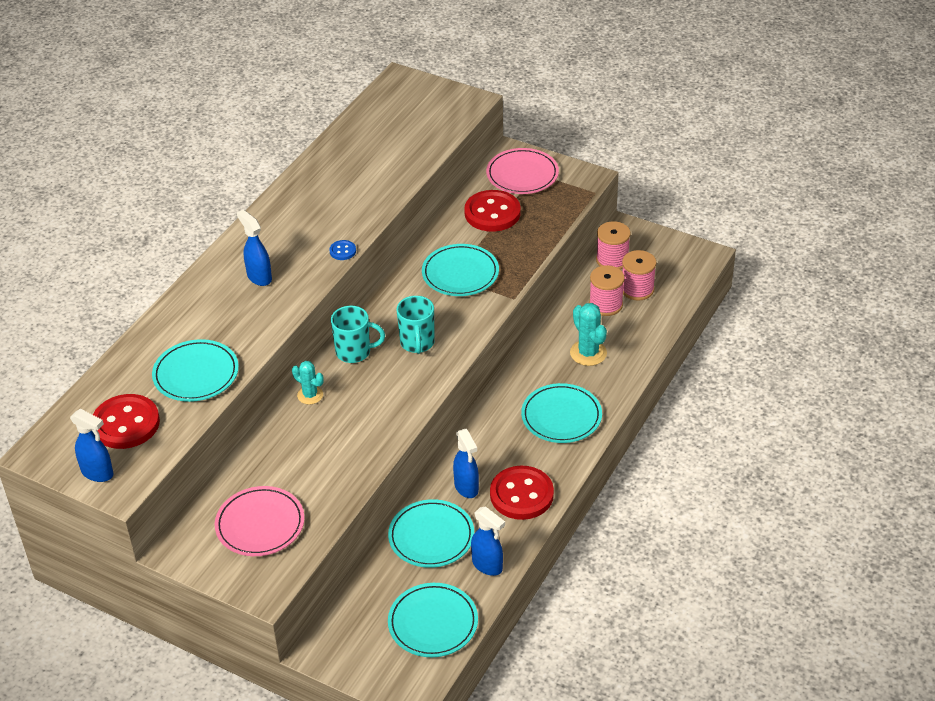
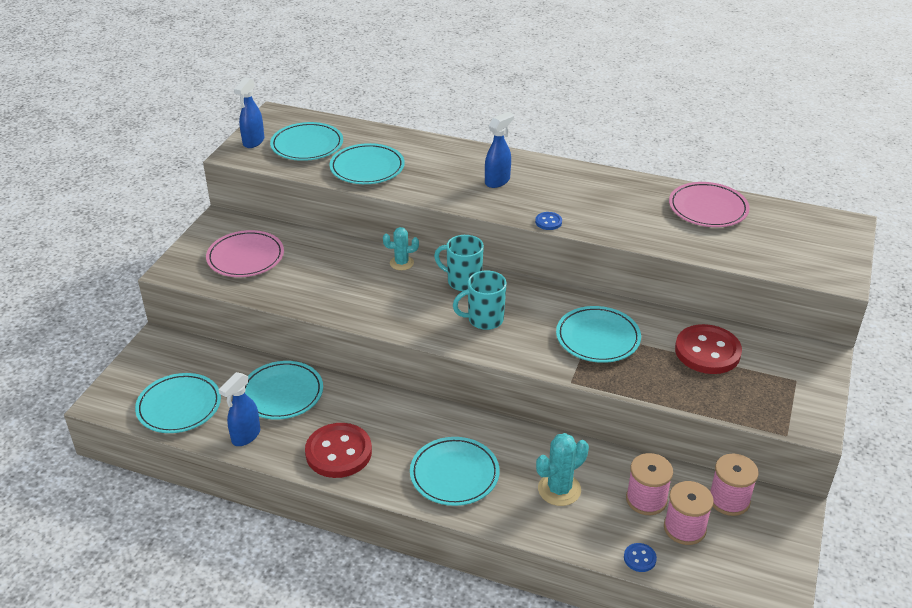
camera: 80 degrees right, 5 degrees down
(126, 424) = (307, 145): red button -> turquoise plate
(310, 395) = (401, 263): turquoise cactus -> turquoise cactus turned 60 degrees clockwise
(354, 352) = (463, 281): turquoise mug -> turquoise mug turned 120 degrees clockwise
(466, 487) = (345, 411): blue spray bottle -> none
(522, 174) = (787, 369): pink plate -> pink plate (708, 208)
(664, 319) = (639, 558): none -> blue button

